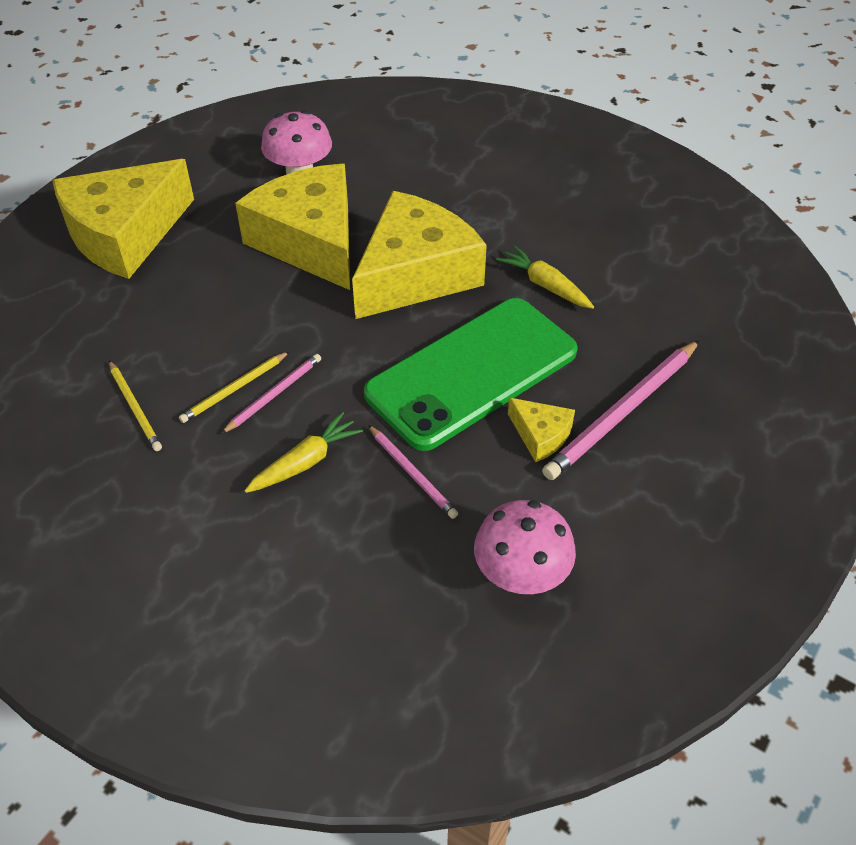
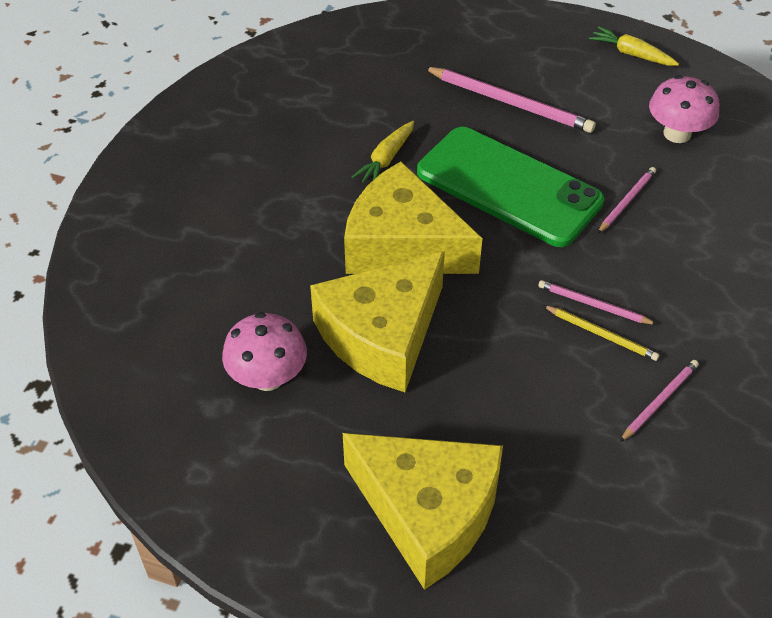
camera: 105 degrees left, 0 degrees up
(135, 408) = (659, 401): yellow pencil -> pink pencil
(306, 461) = (650, 265): yellow carrot -> yellow carrot (631, 54)
(540, 435) = (553, 140): yellow cheese -> none

